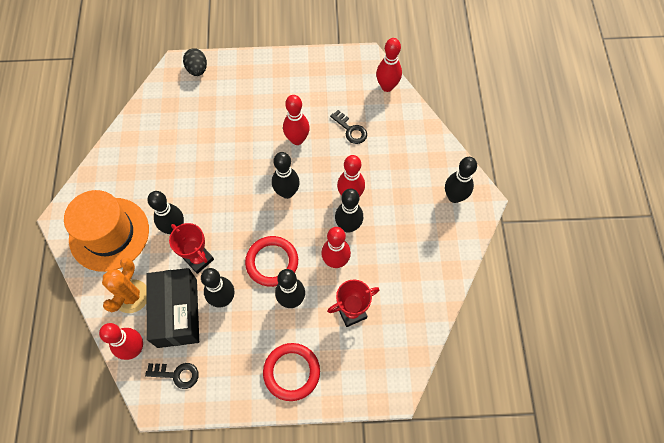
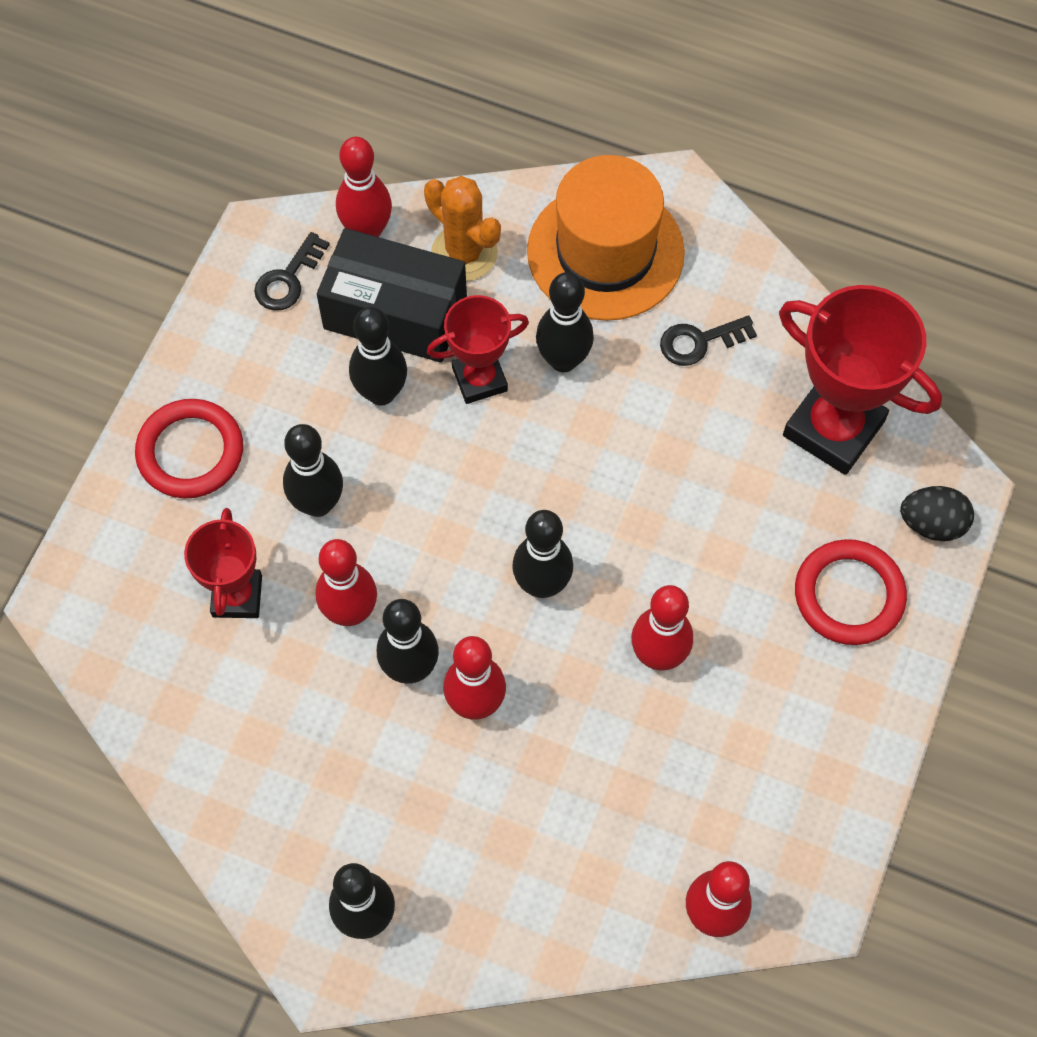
camera: 115 degrees right, 0 degrees up
(167, 115) = (833, 428): none -> red trophy
(272, 262) = (408, 499): red ring -> red ring (849, 595)
(350, 130) = (632, 777): black key -> black key (699, 341)

